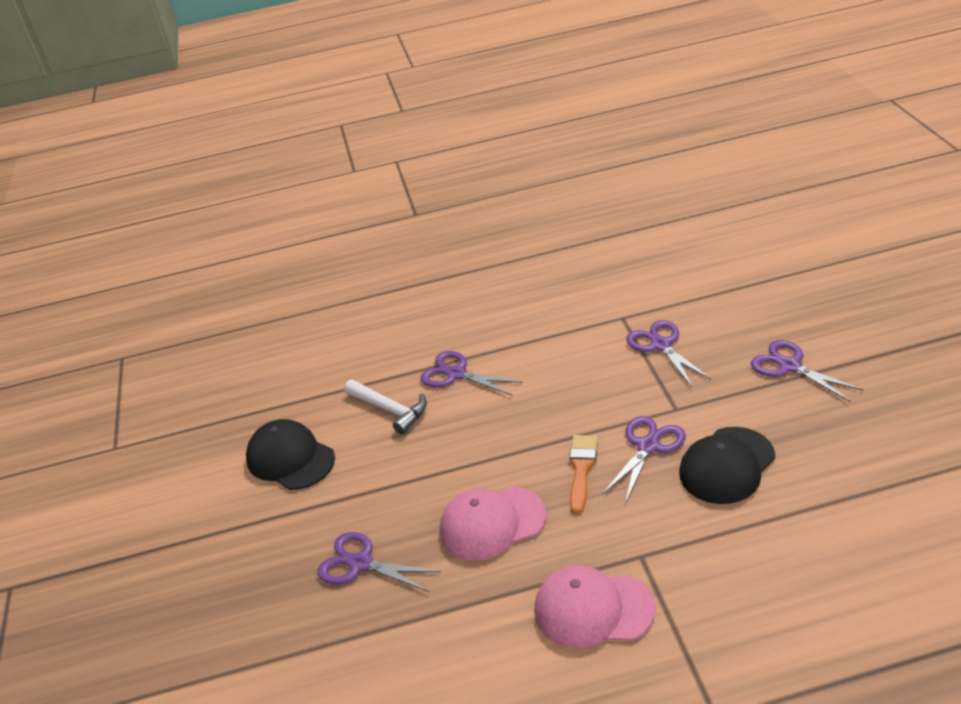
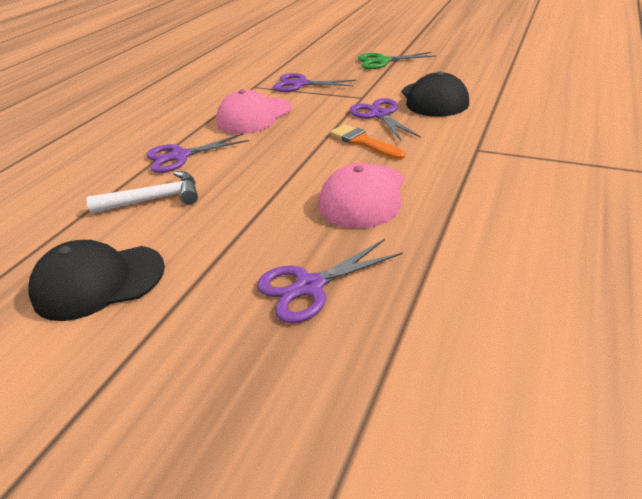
camera: 55 degrees left, 0 degrees up
(593, 609) = (509, 184): pink cap -> pink cap (254, 116)
(789, 366) = (382, 61): purple scissors -> green scissors

